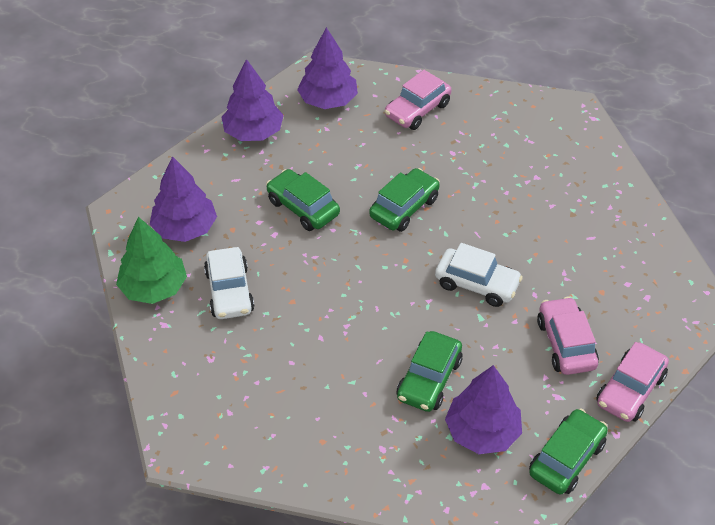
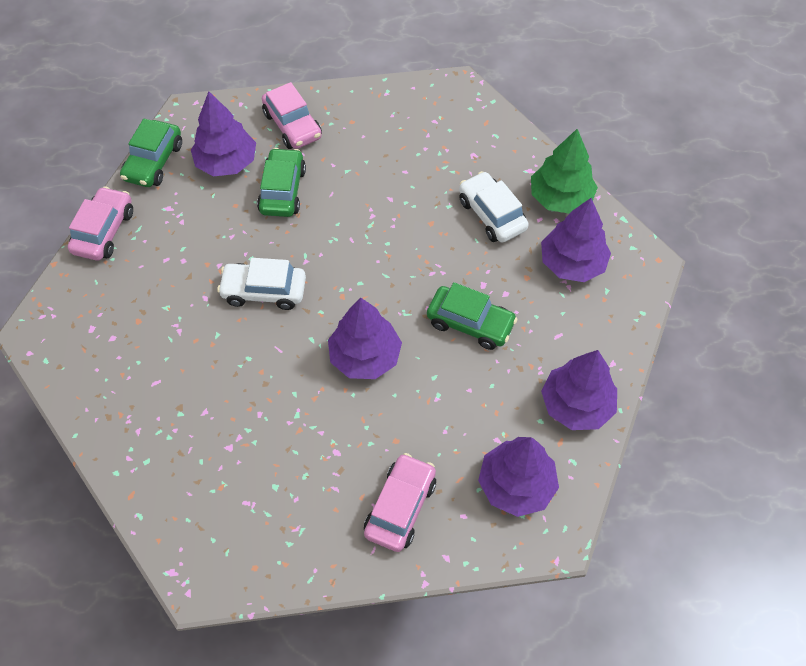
camera: 160 degrees right, 10 degrees up
(404, 207) = (365, 357): green car -> purple tree
(566, 344) = (167, 256): pink car -> pink car (292, 125)

